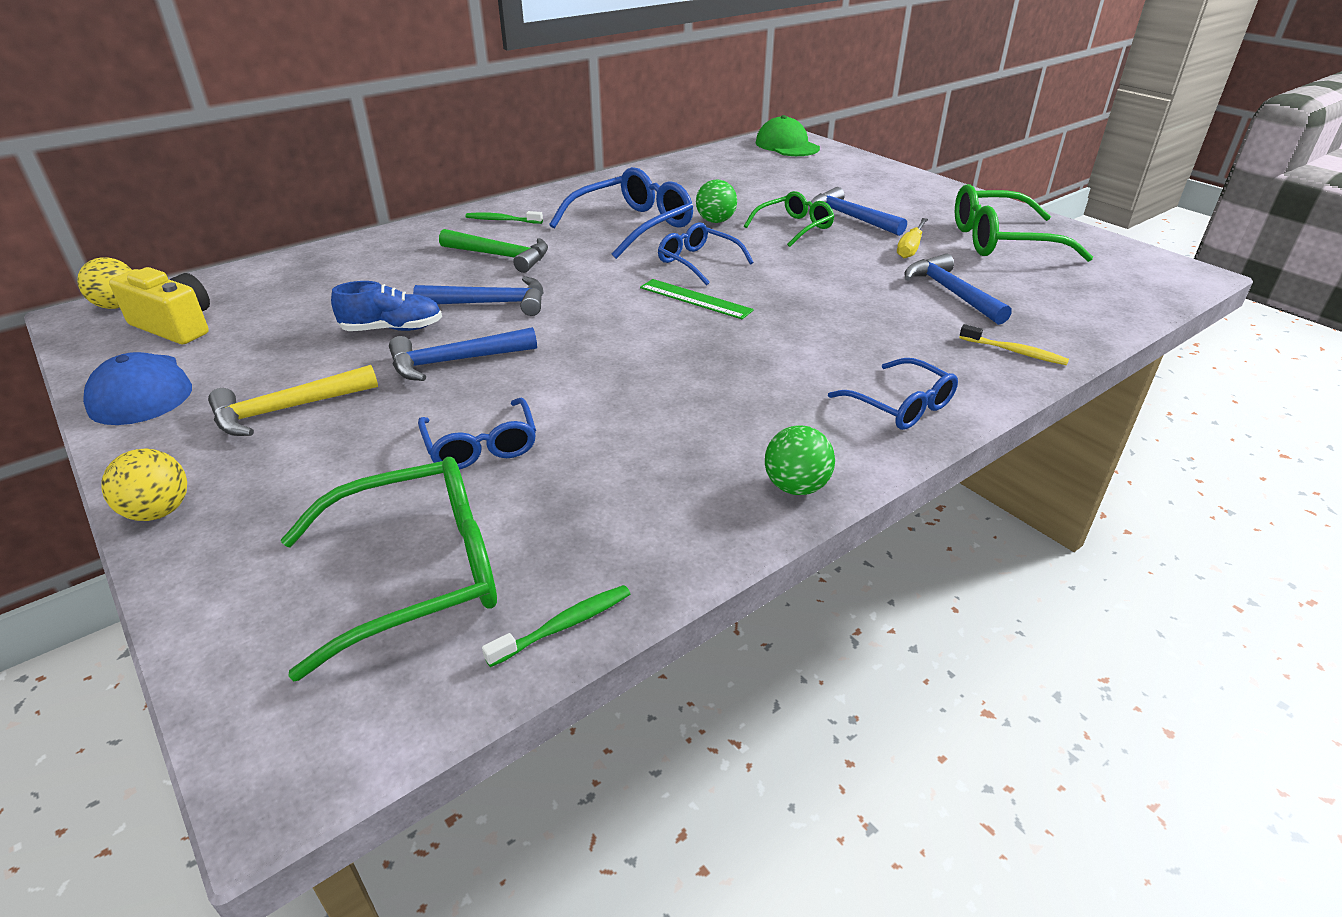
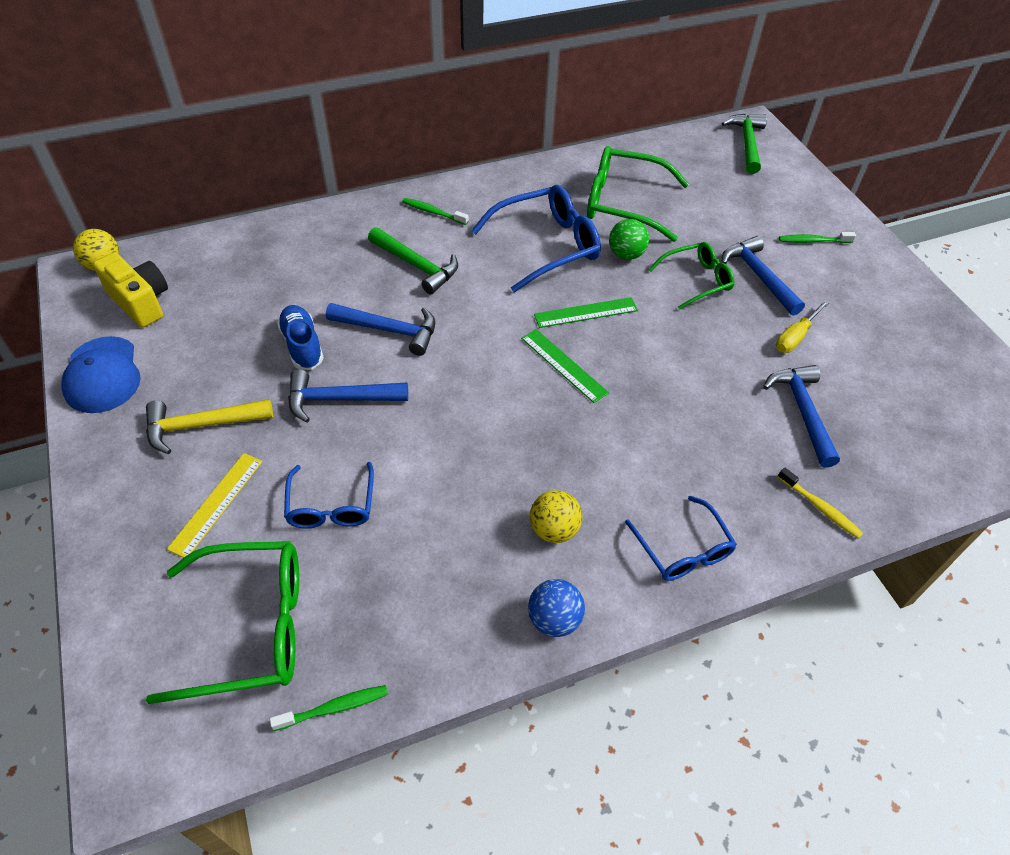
camera: 15 degrees right, 15 degrees up
(159, 512) = (95, 514): yellow ball -> yellow ball (554, 529)
(329, 471) = (216, 504): none -> yellow ruler
(393, 329) = (302, 345): blue shoe -> blue shoe turned 120 degrees counterclockwise
(697, 262) = (586, 312): blue glasses -> green ruler
(787, 145) = (747, 143): green cap -> green hammer
(796, 487) = (554, 619): green ball -> blue ball
(885, 191) = (813, 241): none -> green toothbrush
(1001, 241) = (892, 346): green glasses -> green glasses (623, 203)

